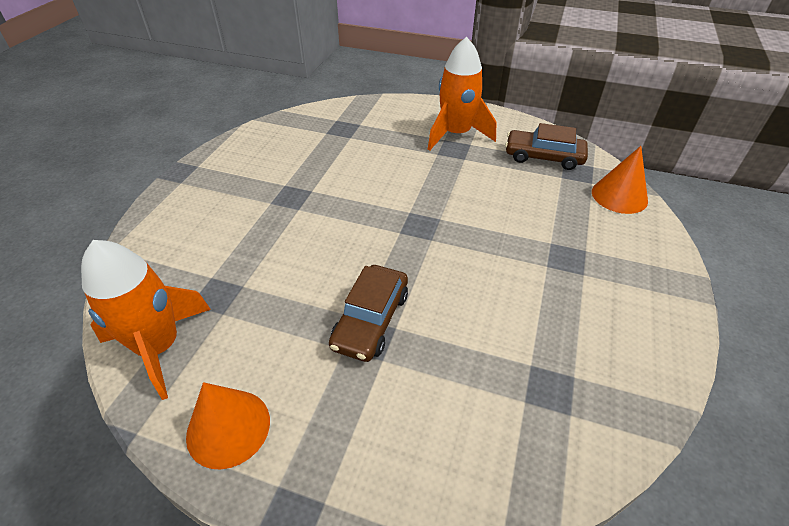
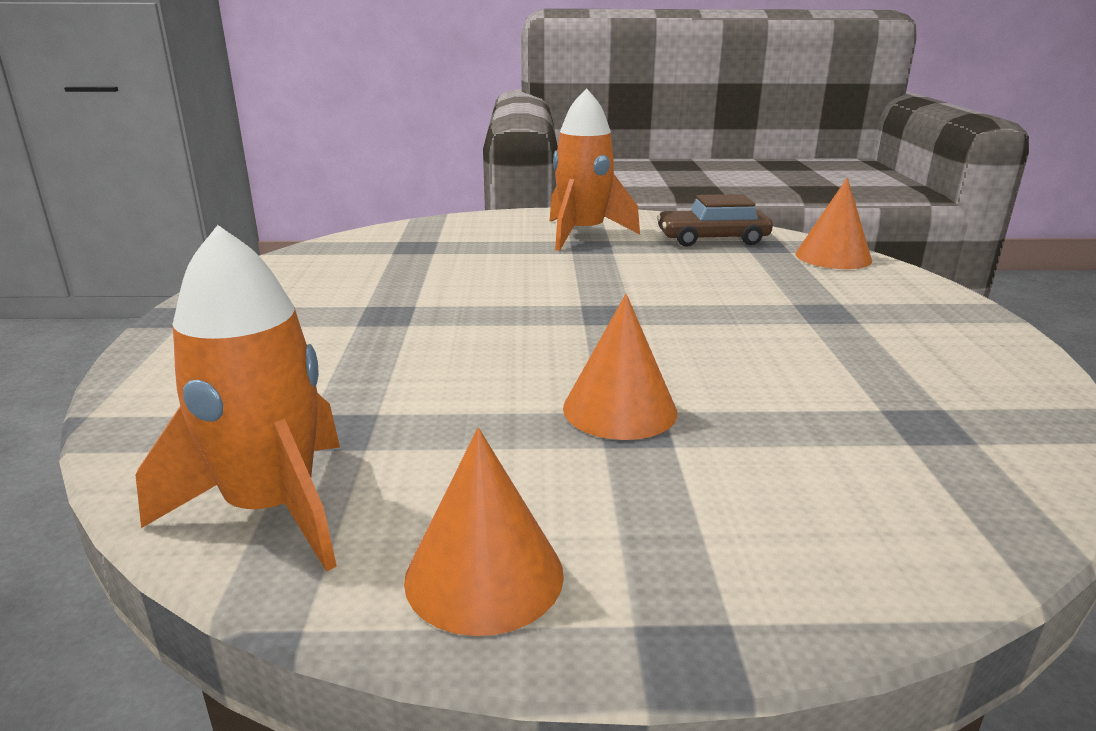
camera: 20 degrees left, 20 degrees down
(371, 320) = (619, 409): brown car -> orange cone

